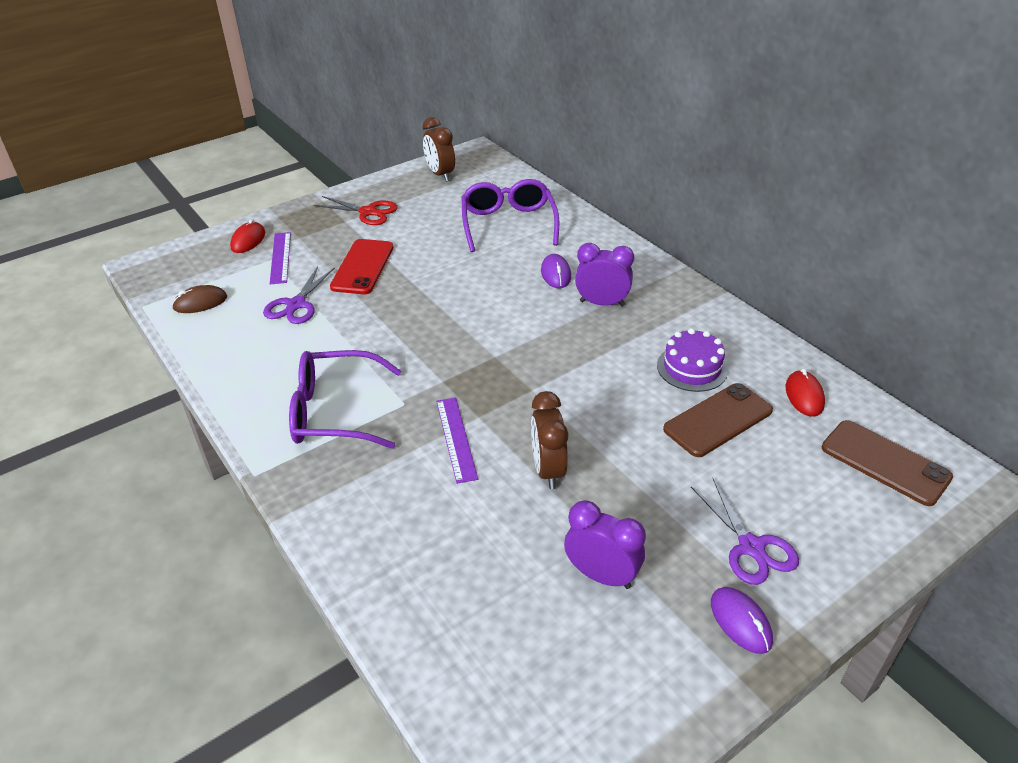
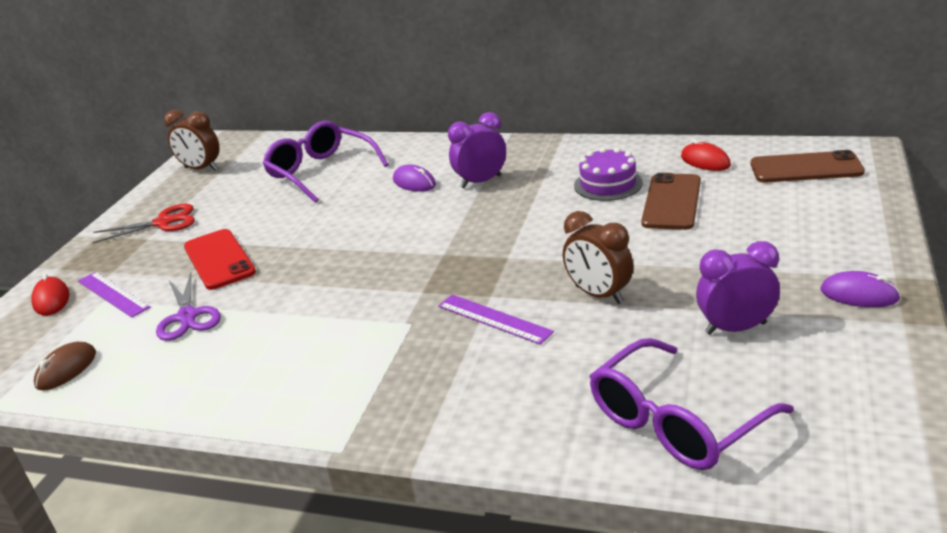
camera: 35 degrees left, 10 degrees down
(335, 412) = (353, 364): purple glasses -> purple glasses (677, 421)
(751, 547) = (801, 254): purple scissors -> none

